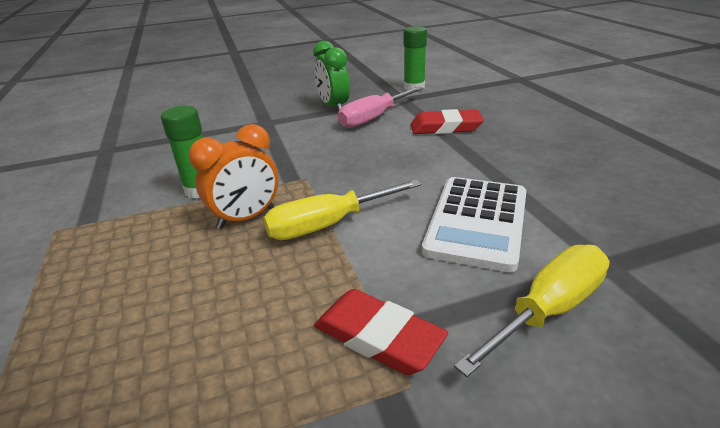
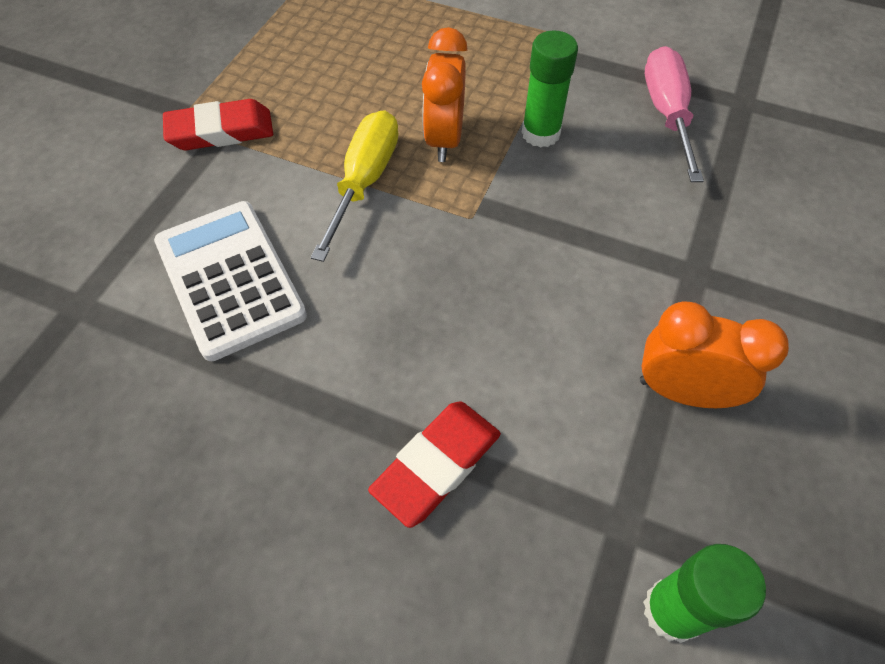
camera: 130 degrees right, 25 degrees up
(334, 107) = (682, 392): green clock -> orange clock
(374, 118) = (574, 406): pink screwdriver -> pink screwdriver (666, 114)
(548, 310) = (114, 224): yellow screwdriver -> none

